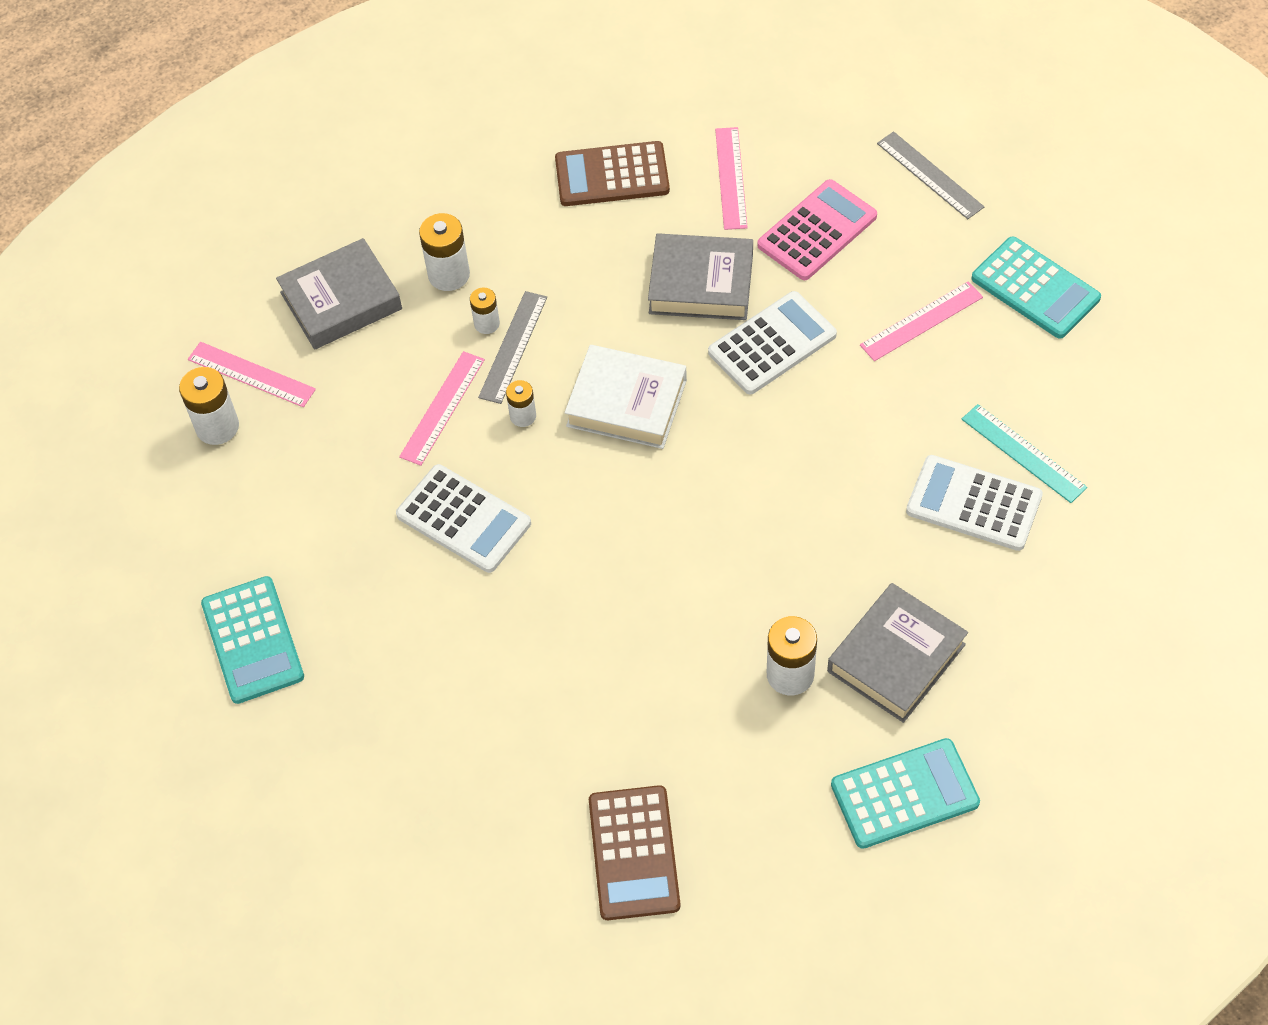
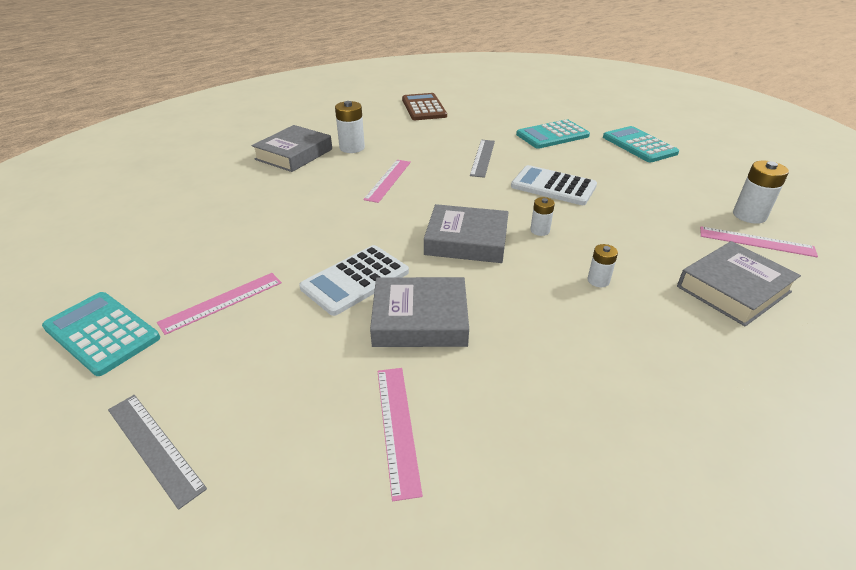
camera: 170 degrees right, 20 degrees down
(442, 408) = (600, 232): pink ruler -> pink ruler (388, 180)
(449, 274) = (655, 313): white battery -> none
(513, 347) = (568, 267): grey ruler -> grey ruler (482, 158)
(612, 175) = (538, 422): brown calculator -> none
(626, 403) = (466, 240): white book -> grey book
(817, 231) = (303, 373): pink calculator -> none
(904, 794) = (300, 123): turquoise calculator -> turquoise calculator (552, 135)
(974, 503) = (225, 206): white calculator -> none
(1023, 453) = (178, 230): turquoise ruler -> none

